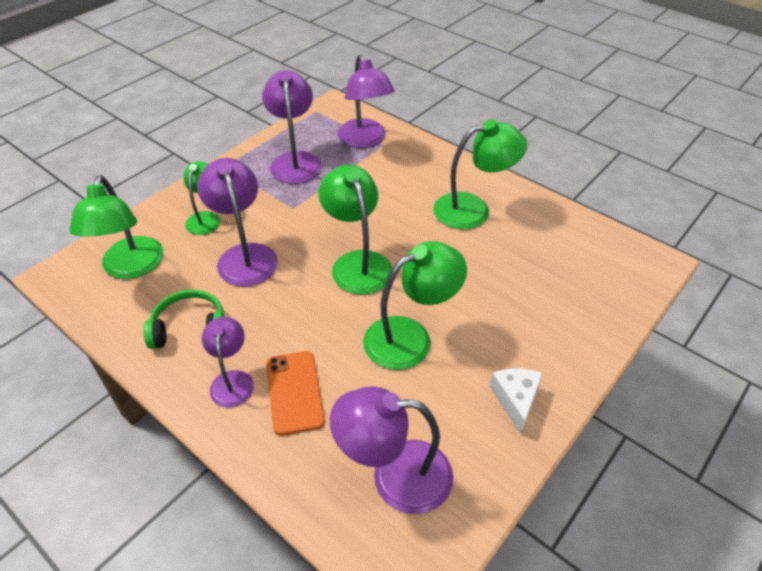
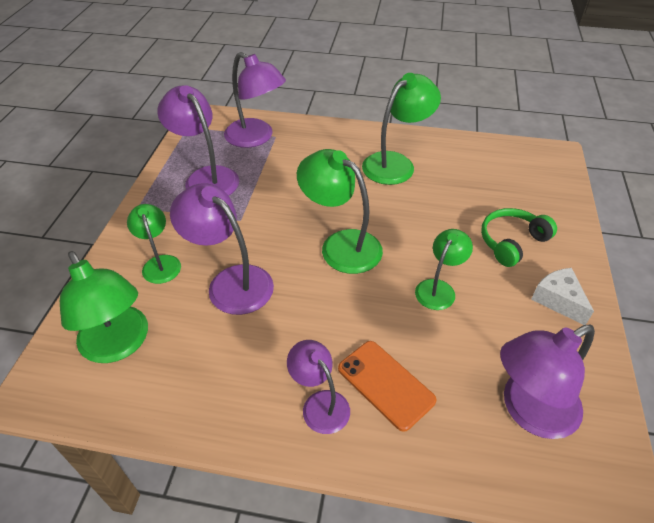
camera: 30 degrees left, 0 degrees up
(189, 328) = (234, 375): green headphones -> green headphones (512, 242)
(410, 337) = (438, 288): green lamp -> green lamp, size x0.61

